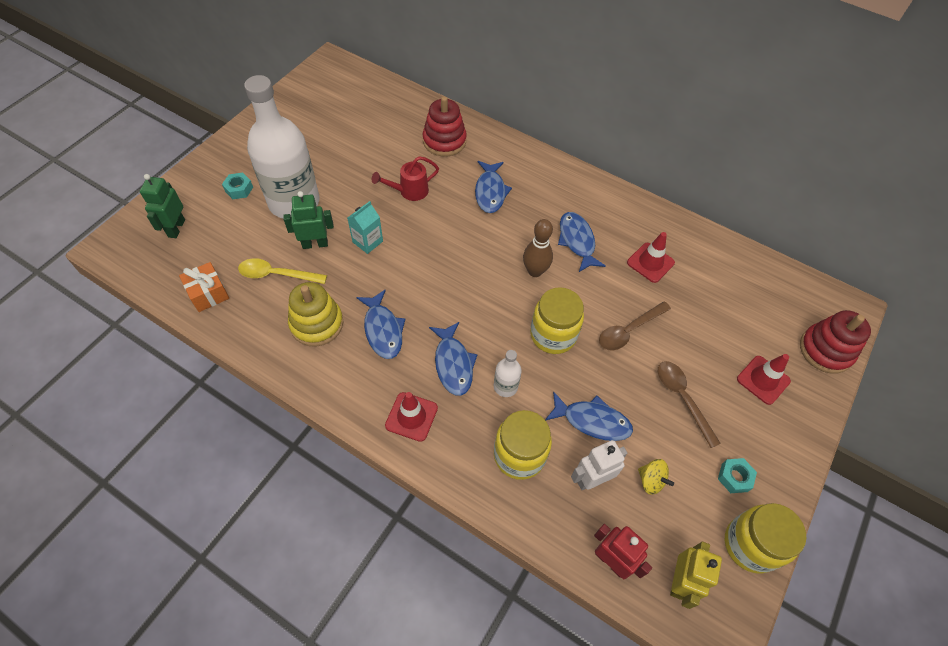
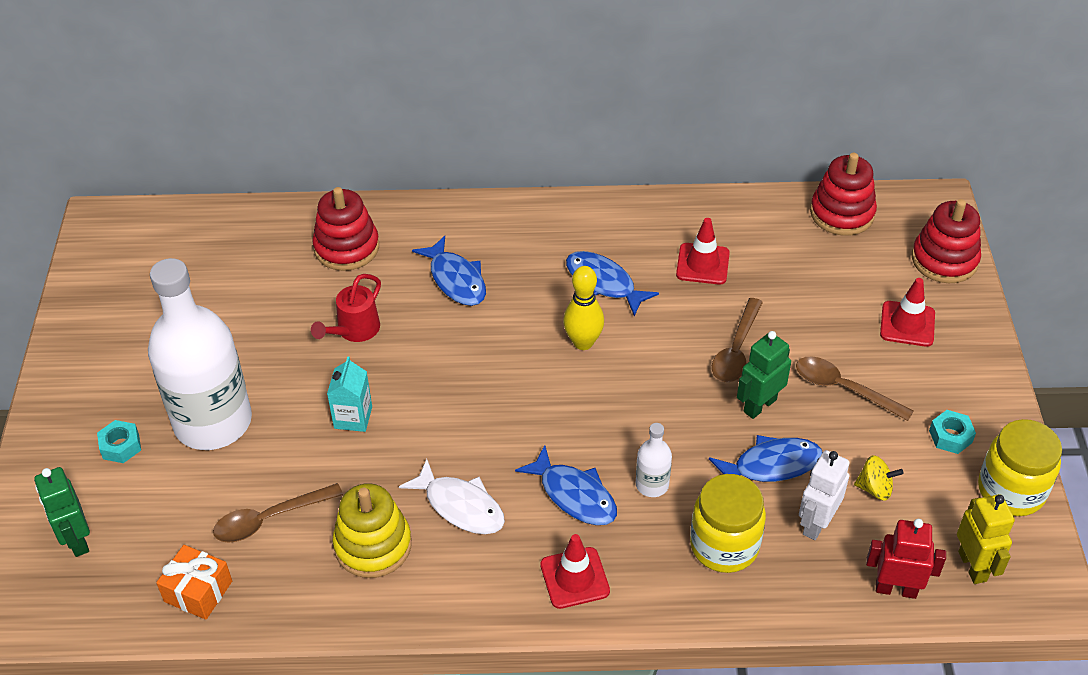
camera: 30 degrees left, 10 degrees down
(276, 274) = (269, 519): yellow spoon -> brown spoon
(315, 244) = (287, 456): green robot -> green robot (759, 405)
(383, 330) = (460, 506): blue fish -> white fish
(535, 271) = (583, 342): brown bowling pin -> yellow bowling pin
(553, 335) = (659, 400): yellow jar -> none
(773, 279) = (842, 213): none -> red stacking toy

